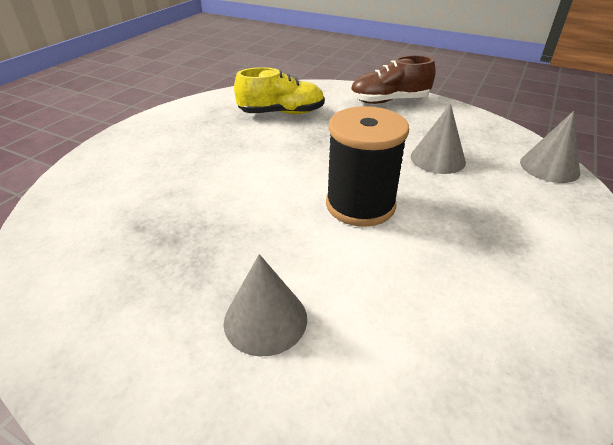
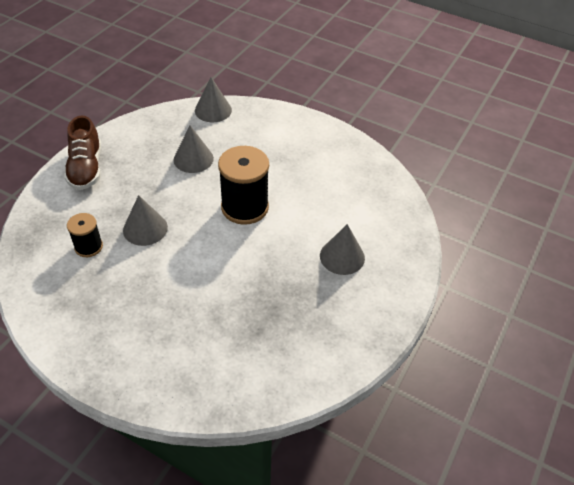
camera: 90 degrees left, 10 degrees up
(281, 113) = (88, 247): yellow shoe -> black spool
(309, 138) = (145, 228): none -> grey cone

